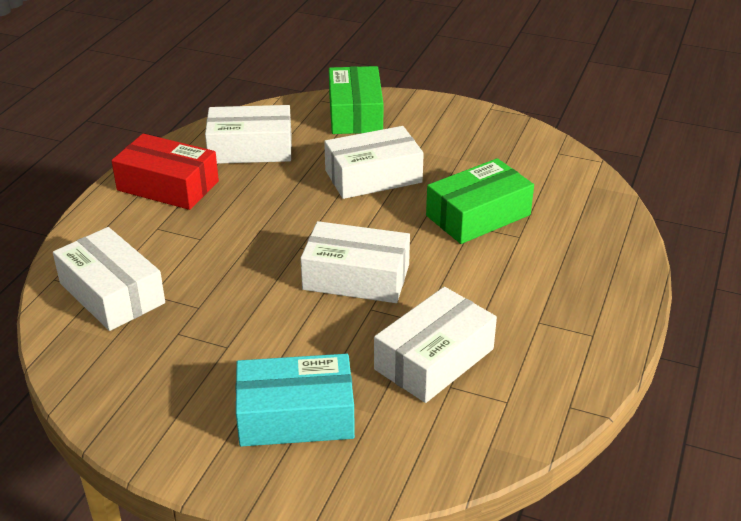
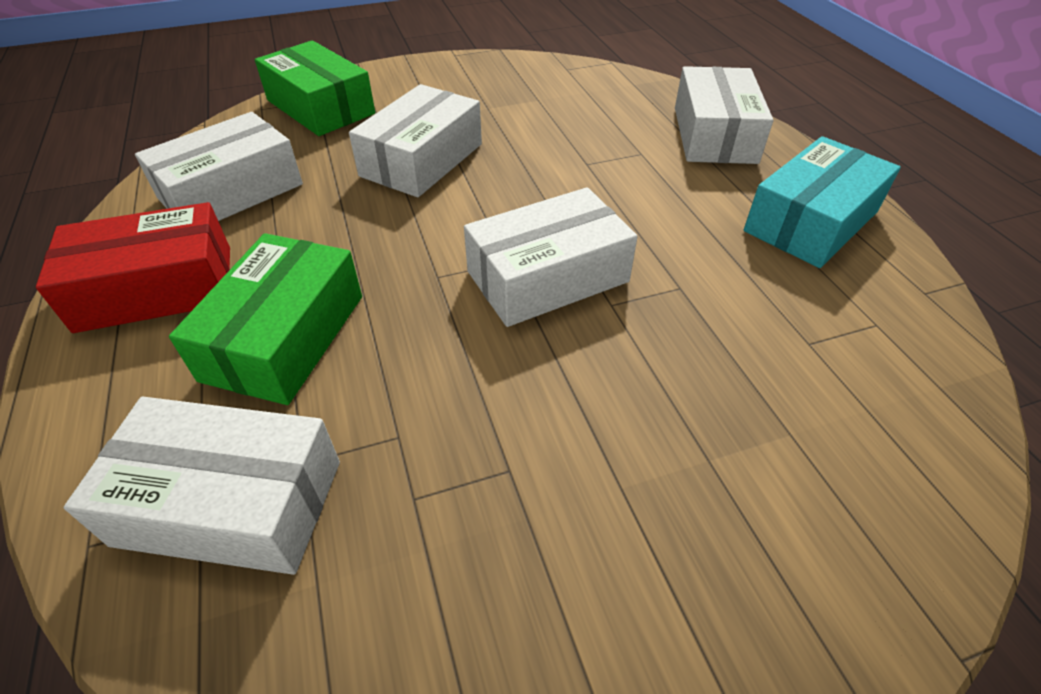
camera: 40 degrees left, 10 degrees up
(296, 416) = (722, 509): turquoise box -> turquoise box (811, 221)
(434, 359) = (751, 322): white box -> white box (714, 134)
(478, 215) = (578, 151): green box -> green box (285, 337)

